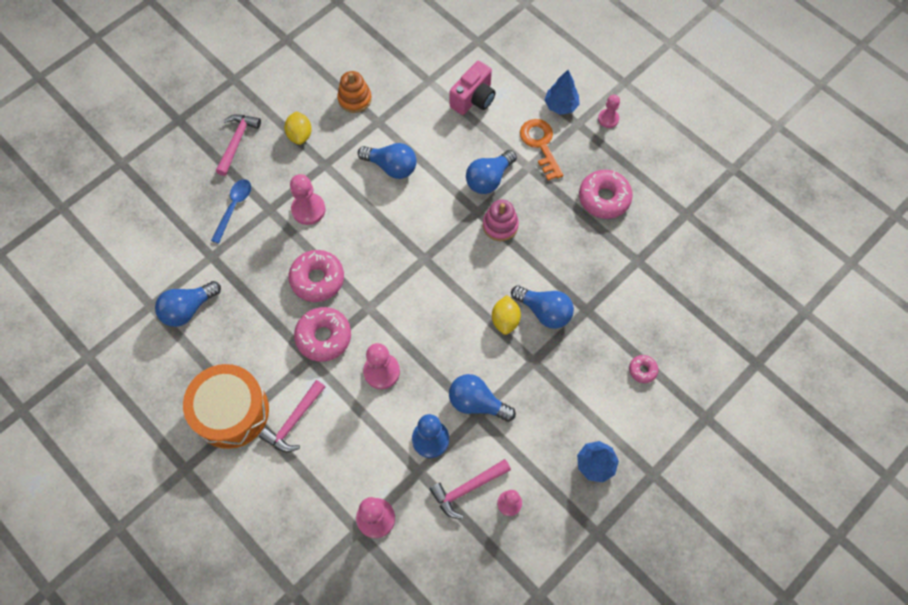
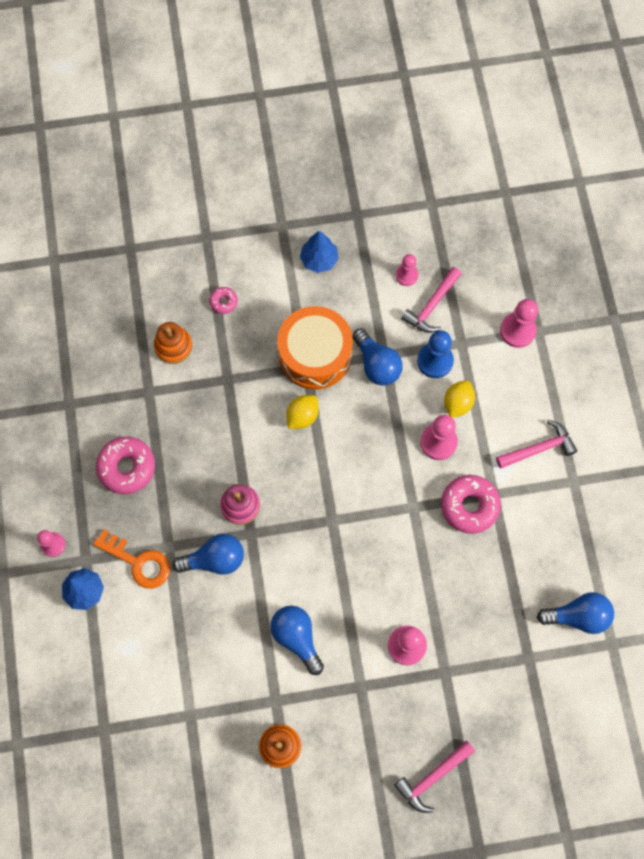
camera: 145 degrees left, 5 degrees up
(231, 411) = (588, 492): orange drum -> orange drum (315, 354)
(234, 207) = (478, 698): blue spoon -> none
(300, 135) = (363, 740): yellow lemon -> yellow lemon (457, 403)
(317, 279) = (442, 565): pink donut -> none
(467, 489) = (432, 306): pink hammer -> pink hammer turned 120 degrees clockwise
(473, 99) = (162, 660): pink camera -> none
(540, 144) = (138, 562): orange key -> orange key turned 75 degrees counterclockwise
(544, 311) = (263, 401): blue light bulb -> none
(649, 307) = (173, 346): none -> orange stacking toy

